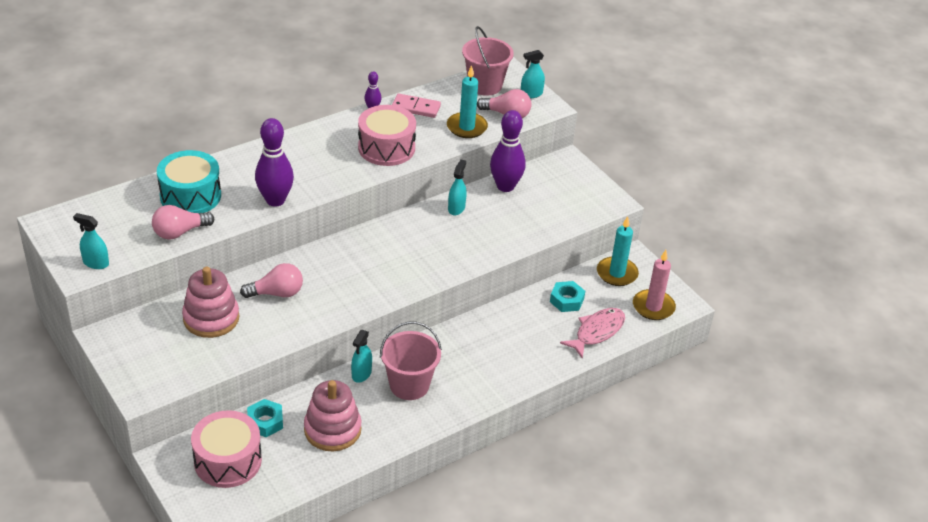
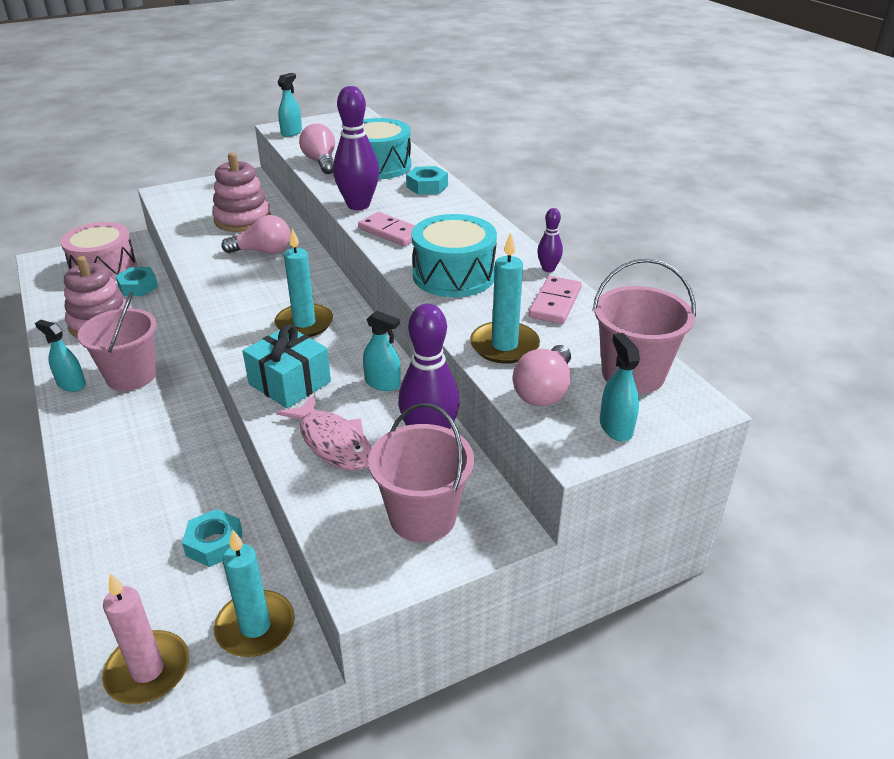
camera: 100 degrees right, 5 degrees down
(237, 166) = (427, 186): none -> turquoise nut
(276, 293) = (263, 251): pink light bulb -> pink light bulb turned 90 degrees counterclockwise
(323, 180) = (391, 232): none -> pink domino
(361, 374) = (169, 344): turquoise spray bottle -> turquoise spray bottle (71, 384)
(386, 148) = (453, 275): pink drum -> turquoise drum
(390, 252) = (304, 323): none -> turquoise candle
(463, 249) = (289, 383): none -> turquoise gift
(567, 186) = (422, 517): none -> pink bucket
(597, 332) = (127, 572): pink fish -> pink fish (333, 442)

